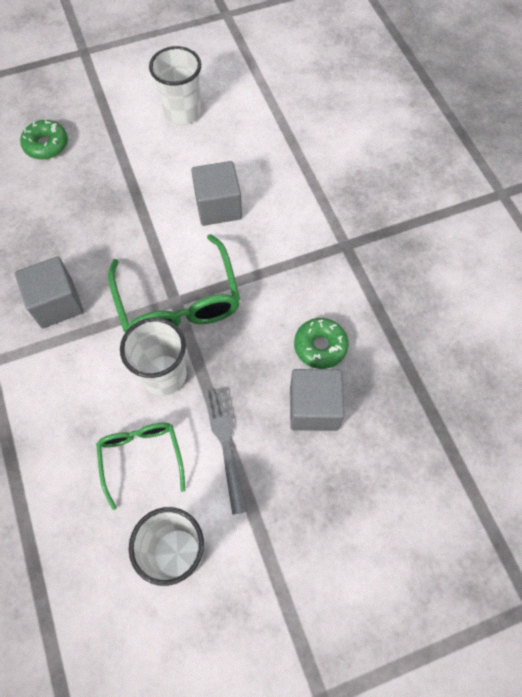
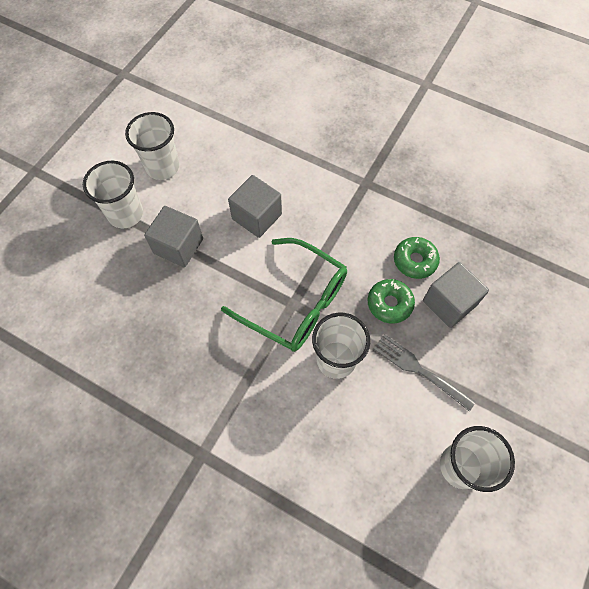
camera: 40 degrees left, 0 degrees up
(46, 145) = (78, 262): green donut -> green donut (389, 304)
(57, 303) = (209, 371): grey cube -> grey cube (178, 246)
(117, 132) = (126, 214): none -> white cup
(141, 457) = (377, 426): green glasses -> none

